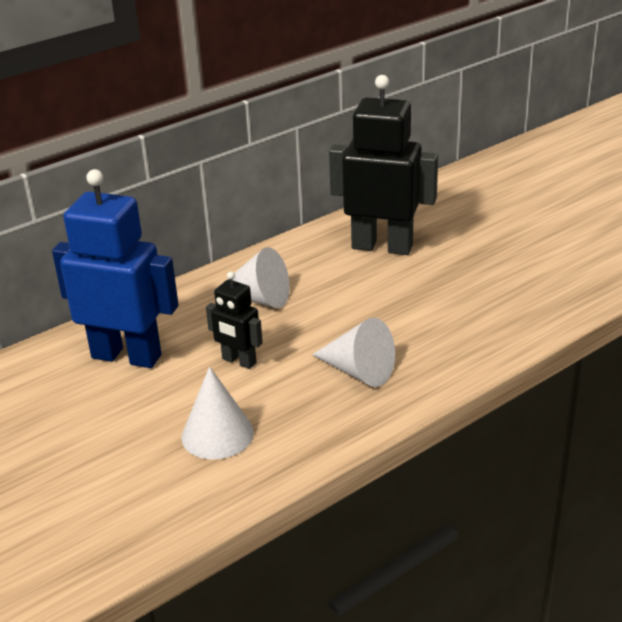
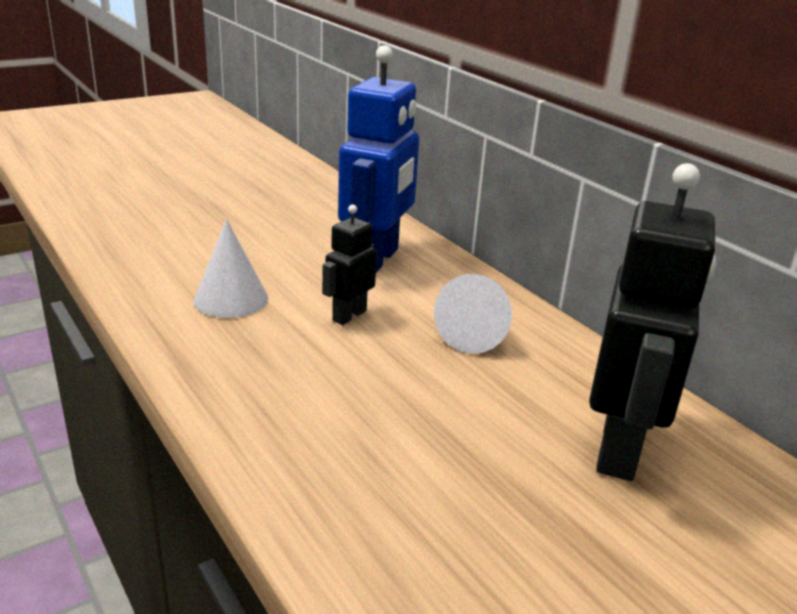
camera: 90 degrees right, 5 degrees down
(358, 371) = (302, 392): white cone -> none

